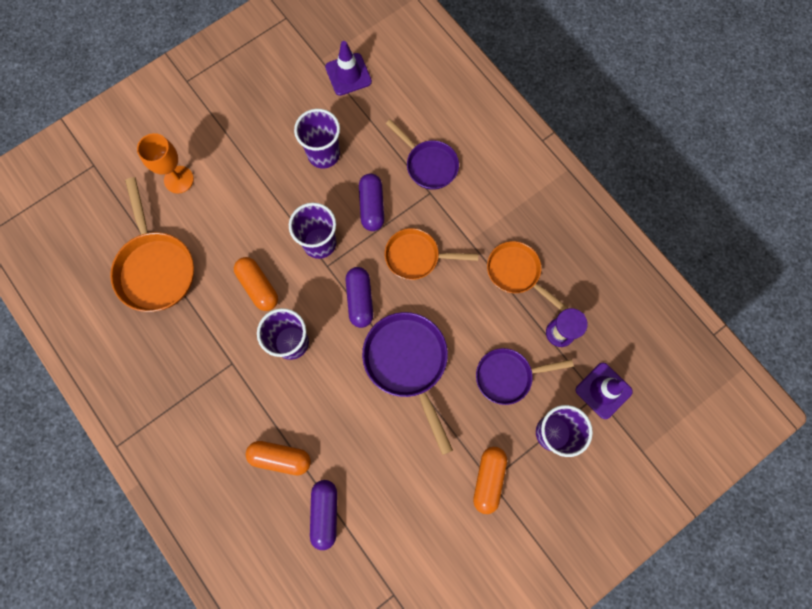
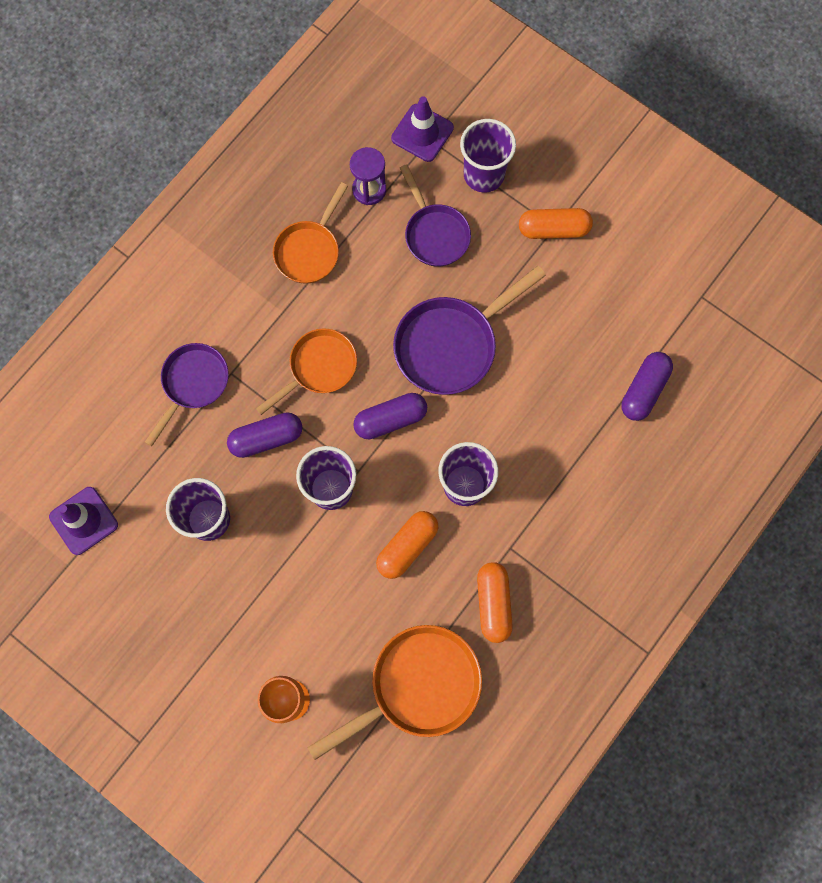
camera: 105 degrees left, 0 degrees up
(280, 458) = (601, 456): orange capsule -> orange capsule (493, 603)
(325, 513) = (644, 390): purple capsule -> purple capsule turned 45 degrees counterclockwise
(416, 257) = (319, 368): orange pan -> orange pan turned 120 degrees counterclockwise

